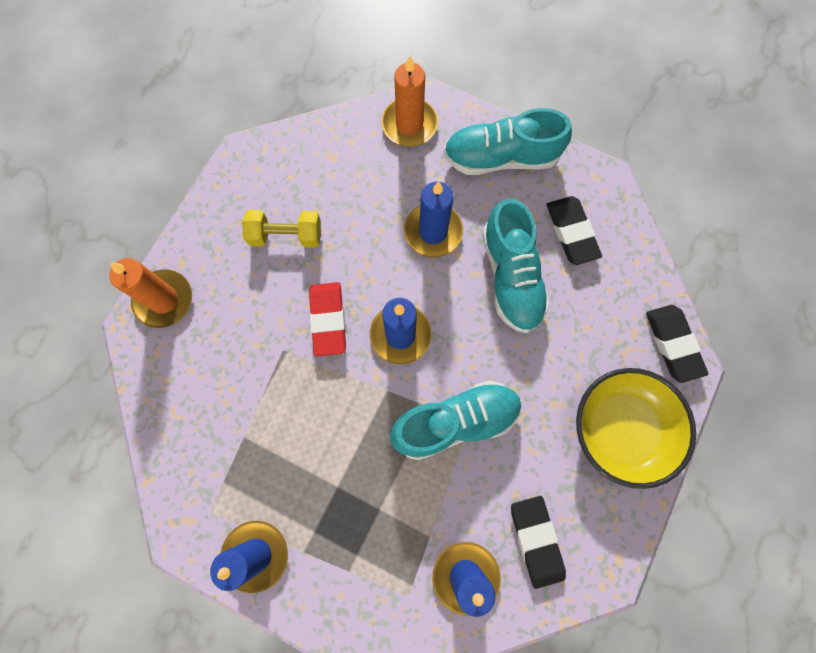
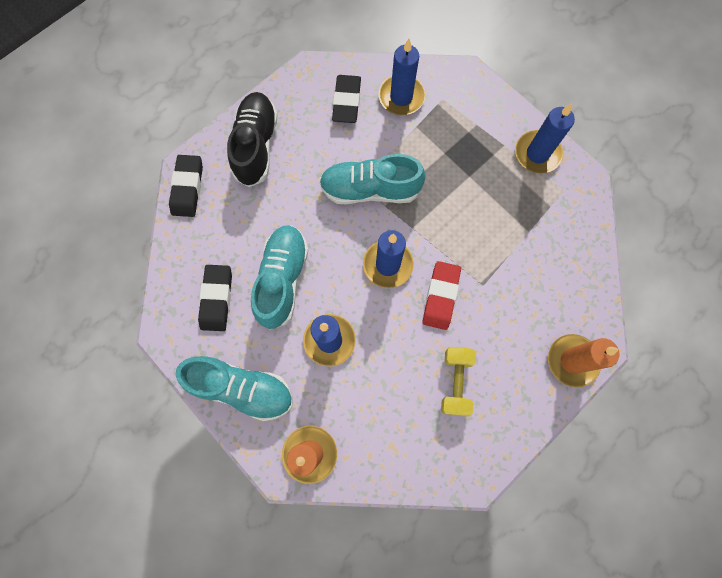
camera: 160 degrees left, 0 degrees up
(286, 235) = (455, 382): yellow dumbbell -> yellow dumbbell turned 75 degrees clockwise
(621, 429) = (256, 146): yellow bowl -> black shoe

